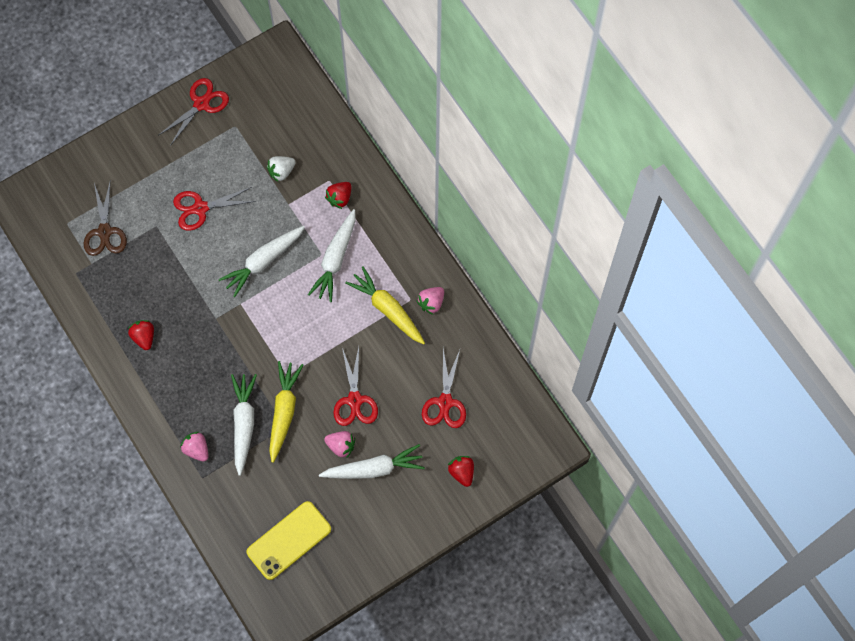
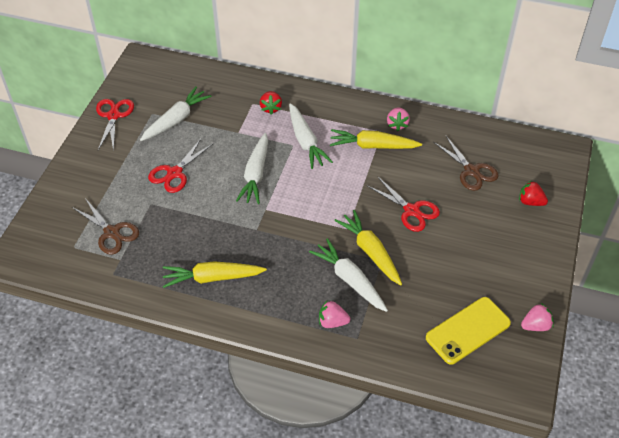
camera: 40 degrees left, 20 degrees down
(144, 337) = (212, 278): red strawberry -> yellow carrot
(281, 171) = (213, 118): white strawberry -> none
(289, 540) = (468, 330): yellow phone -> yellow phone turned 45 degrees clockwise
(341, 446) = (434, 244): pink strawberry -> pink strawberry (535, 325)
(374, 468) = (472, 241): white carrot -> white carrot (176, 120)
(445, 402) = (471, 171): red scissors -> brown scissors

